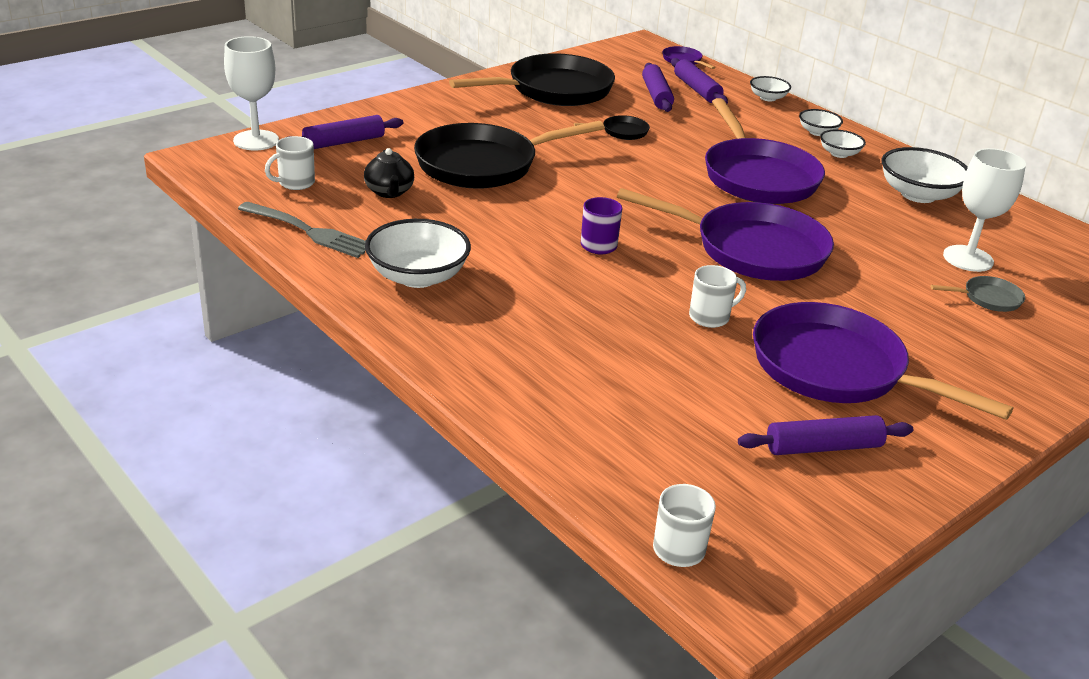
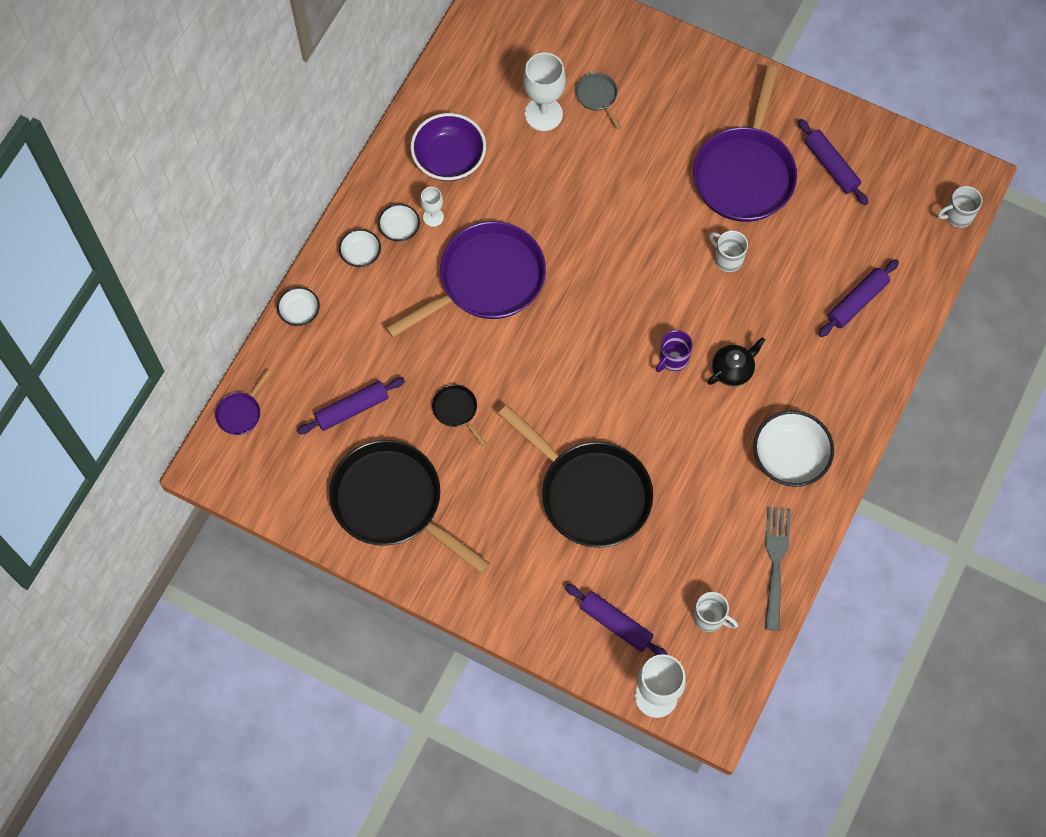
camera: 110 degrees left, 35 degrees up
(389, 192) = (681, 540): black teapot -> black teapot (733, 370)
(696, 90) = (315, 378): purple rolling pin -> purple rolling pin (857, 302)
(751, 249) = (616, 256): purple pan -> none
(847, 171) = (433, 217): none -> white goblet
(918, 194) = (449, 159): white bowl -> purple bowl

